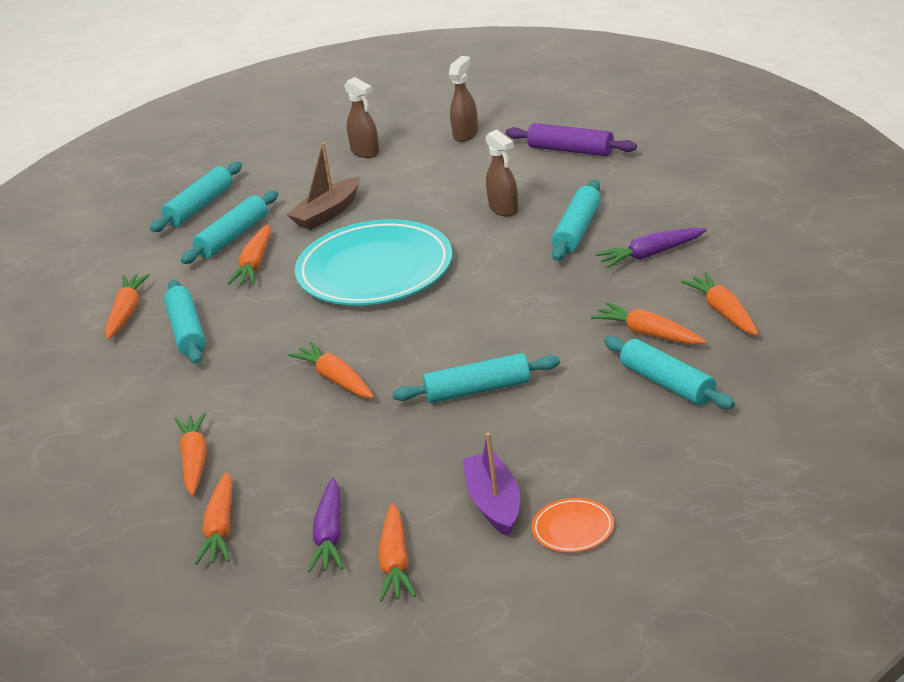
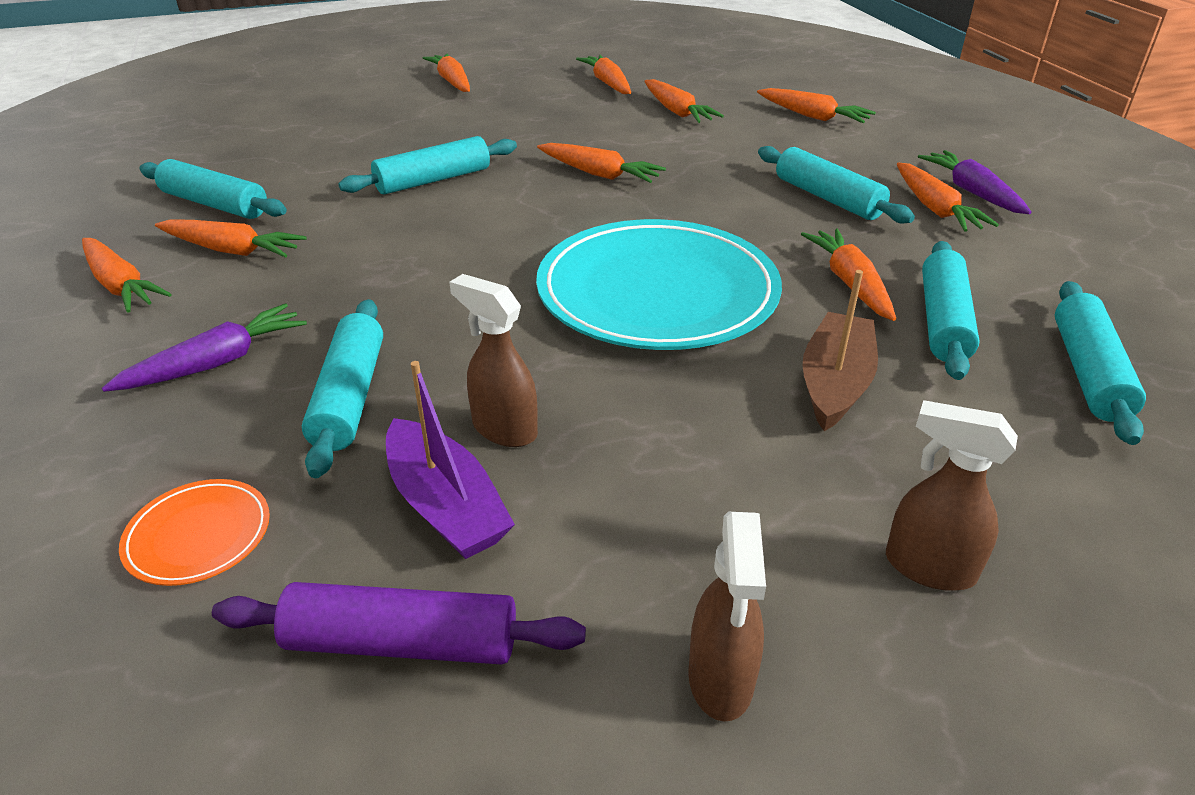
camera: 155 degrees right, 5 degrees up
(78, 434) = (812, 116): none -> orange carrot
(329, 536) = (514, 88): purple carrot -> purple carrot (972, 192)
(494, 503) = (384, 113): purple boat -> purple boat (446, 506)
(573, 529) = (312, 107): orange plate -> orange plate (198, 536)

